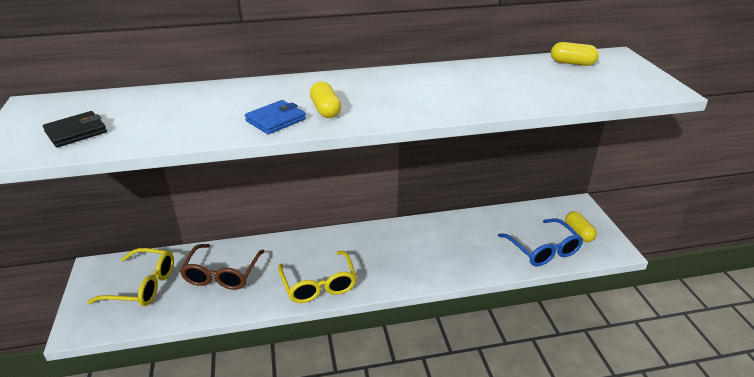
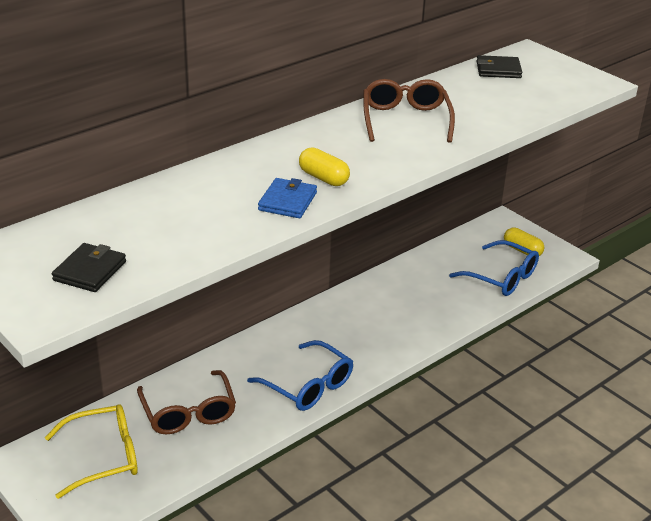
camera: 30 degrees left, 0 degrees up
(319, 285) = (308, 386): yellow glasses -> blue glasses
(445, 83) = (405, 120): none -> brown glasses
(572, 63) = (498, 70): yellow capsule -> black wallet

